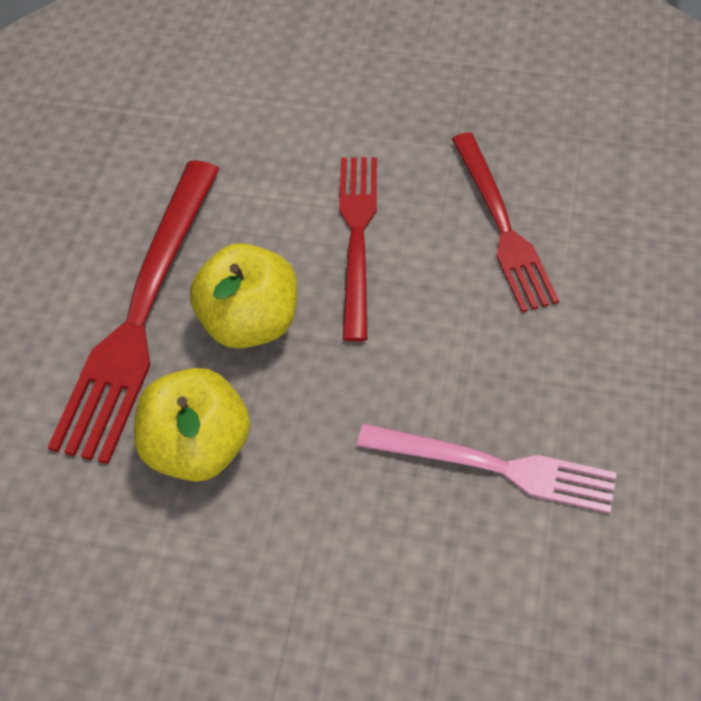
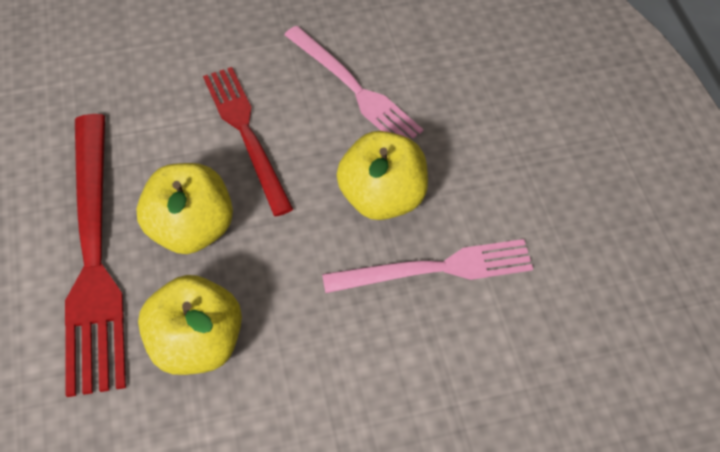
camera: 30 degrees left, 0 degrees up
(473, 362) = (382, 197): none -> yellow apple
(501, 225) = (353, 88): red fork -> pink fork

